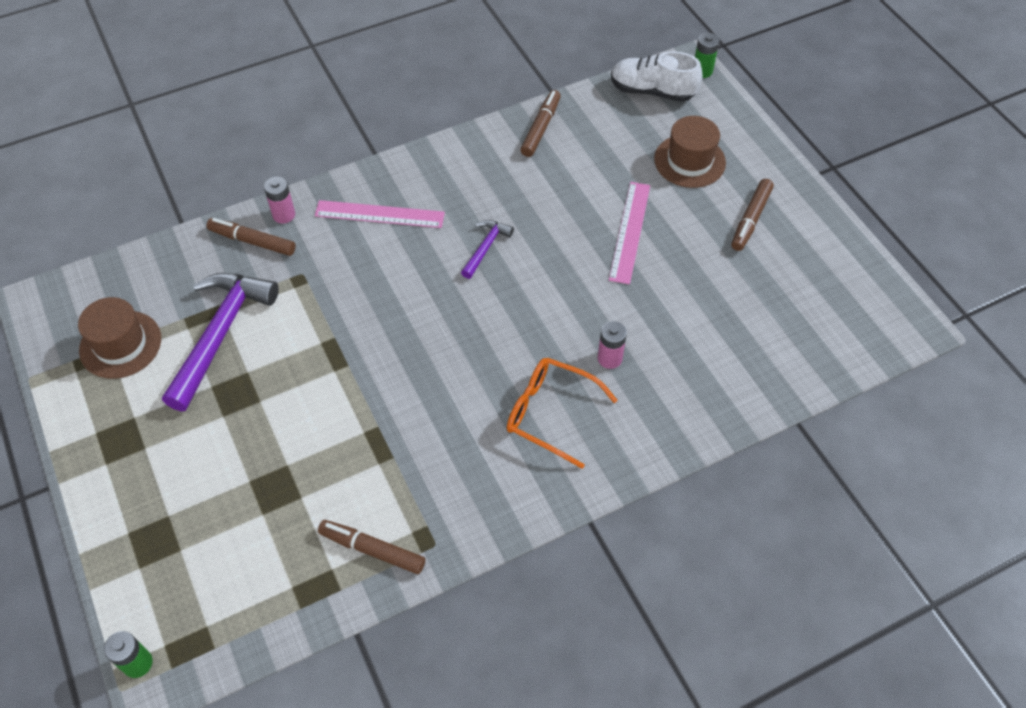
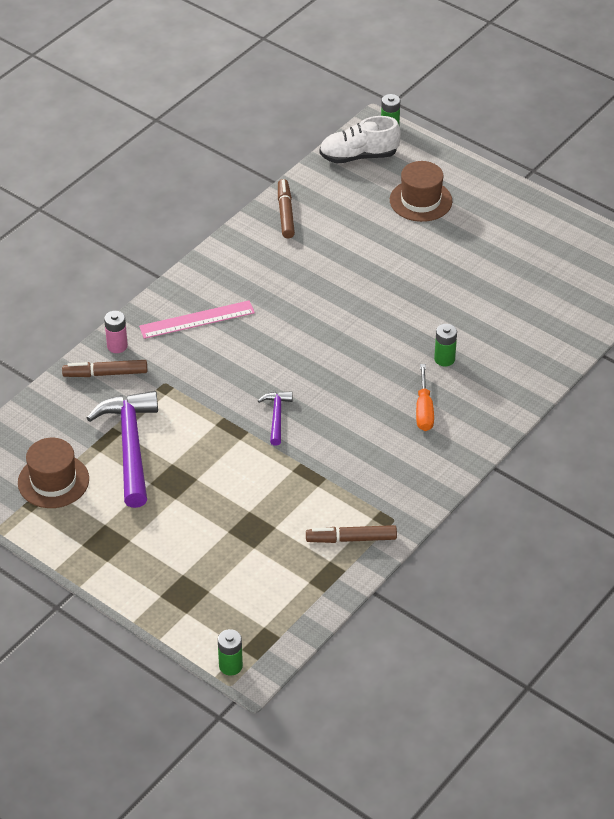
camera: 25 degrees left, 10 degrees down
(486, 247) = (300, 315): purple hammer -> purple hammer (276, 416)
(550, 413) = (424, 410): orange glasses -> orange screwdriver
(609, 358) = (444, 359): pink battery -> green battery
(630, 231) = (405, 267): pink ruler -> none
(750, 219) = (492, 228): brown marker -> none

